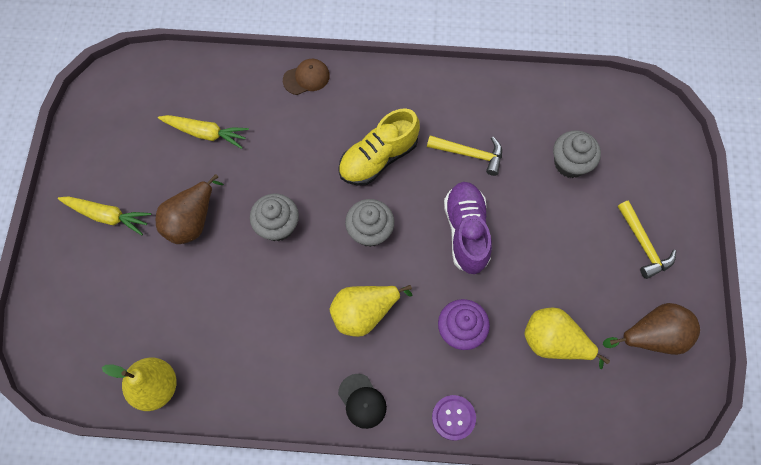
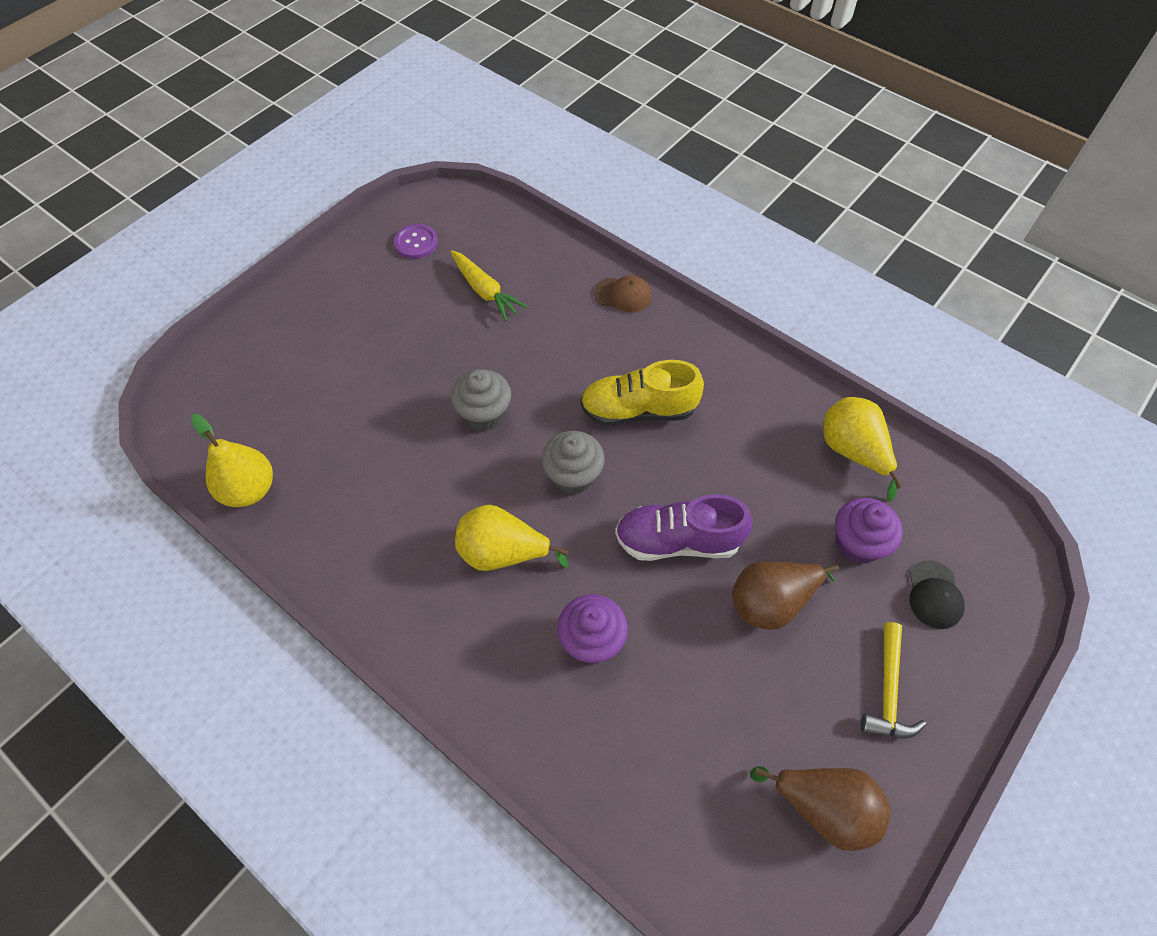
camera: 35 degrees right, 10 degrees down
(108, 216) = (338, 312): yellow carrot -> none
(192, 221) = (407, 360): brown pear -> brown pear (771, 602)
(362, 401) = (428, 641): black cap -> black cap (934, 595)
(453, 417) = (511, 729): purple button -> purple button (416, 243)
(466, 232) = (678, 541): purple shoe -> purple shoe turned 120 degrees counterclockwise
(470, 154) = (743, 464): yellow hammer -> none
(554, 342) = (691, 728): yellow pear -> yellow pear (852, 451)
(570, 163) = (857, 543): grey cupcake -> purple cupcake

